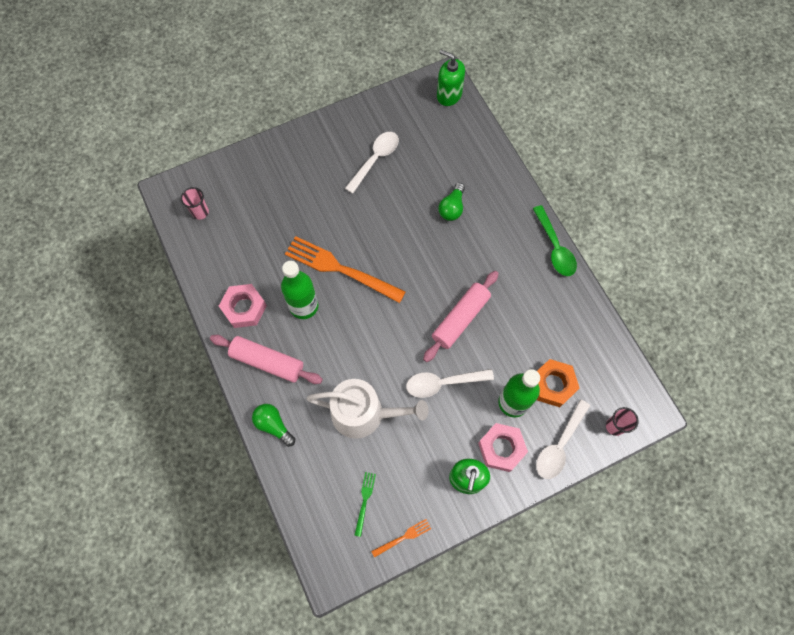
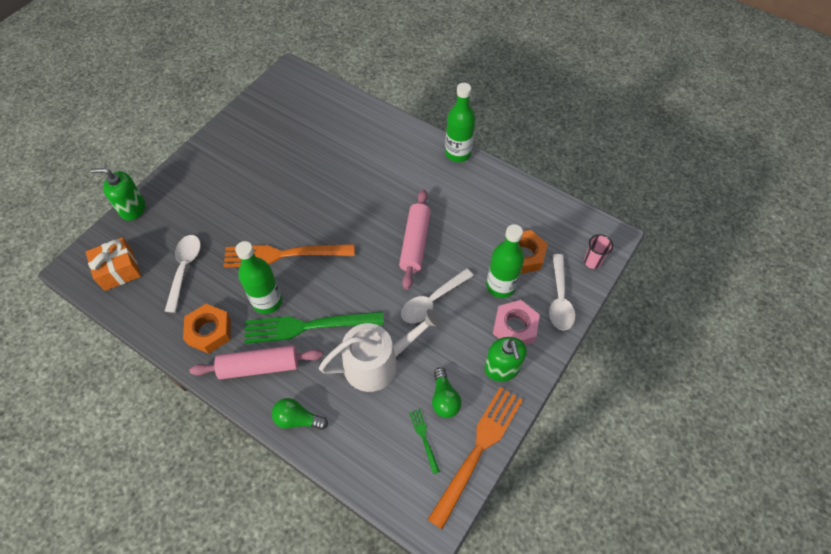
camera: 30 degrees left, 10 degrees down
(200, 212) = (119, 270): pink cup -> orange gift
(244, 308) = (209, 331): pink nut -> orange nut
(324, 347) = (307, 326): none -> green fork
(375, 159) = (264, 155): white spoon -> white spoon (184, 269)
(403, 537) = (478, 449): orange fork -> orange fork, size x2.29
(449, 95) = (300, 81): green soap dispenser -> green soap dispenser (132, 208)
(452, 208) = (354, 162): green light bulb -> green light bulb (444, 398)
(555, 247) = (458, 153): green spoon -> green bottle

